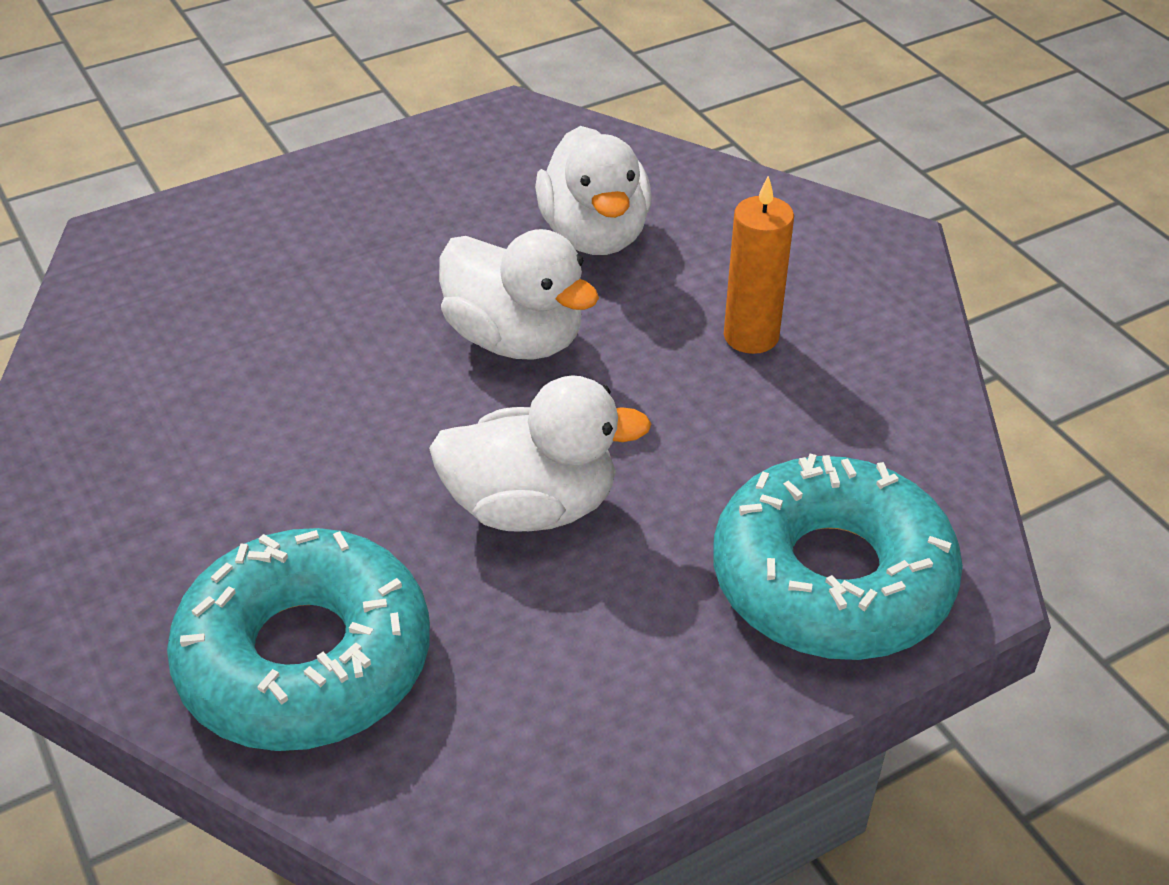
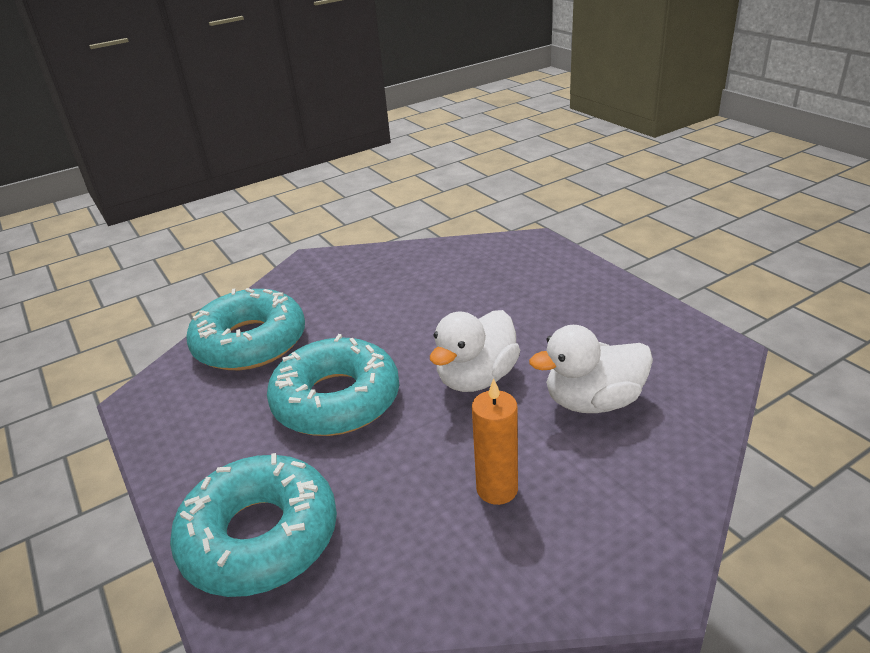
camera: 90 degrees right, 10 degrees down
(532, 506) = (336, 400): white duck -> turquoise donut

